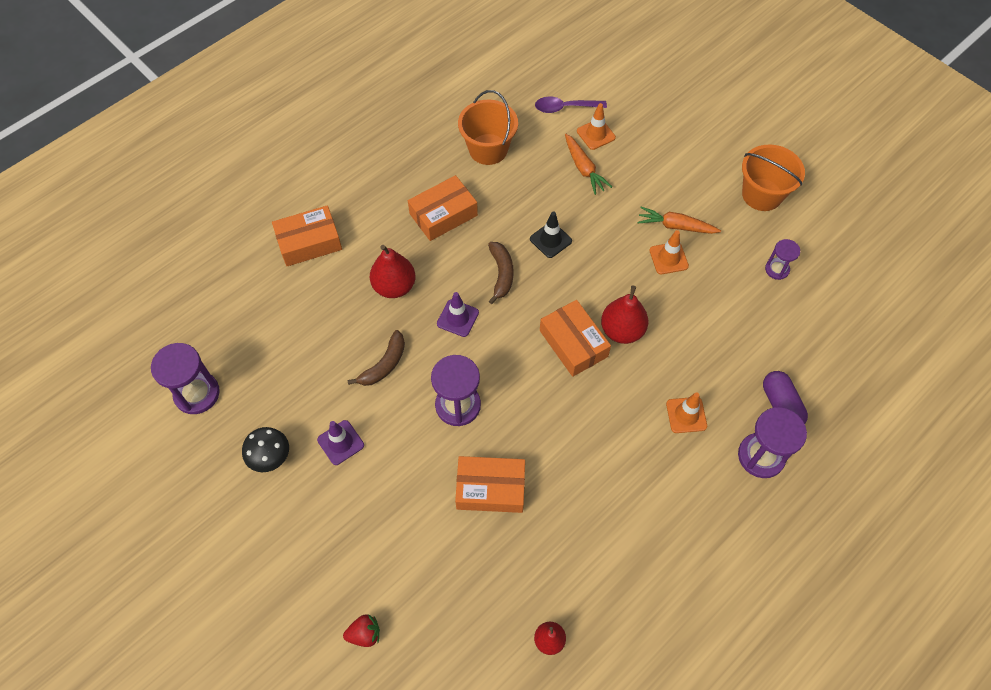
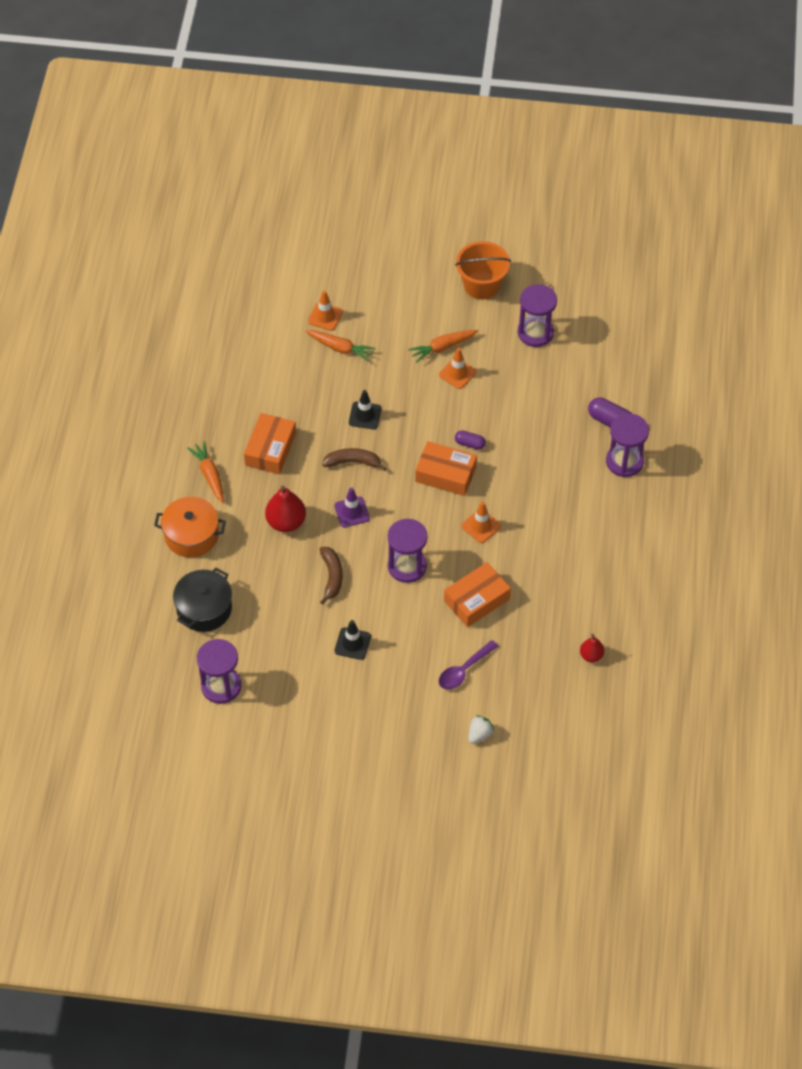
camera: 40 degrees left, 5 degrees down
(254, 313) = (204, 608): none -> black pot
(271, 458) = (315, 686): black mushroom -> none
(309, 242) = (191, 535): orange box -> orange pot
(340, 442) = (352, 643): purple traffic cone -> black traffic cone
(364, 634) = (479, 734): red strawberry -> white strawberry
(373, 202) = (209, 475): none -> orange carrot
(488, 149) = (256, 380): orange bucket -> none
(501, 274) = (353, 462): brown banana -> brown banana turned 45 degrees counterclockwise
(565, 108) = (283, 311): purple spoon -> purple spoon (464, 670)
(622, 330) = (470, 444): red pear -> purple capsule
(686, 415) = (558, 469): orange traffic cone -> orange traffic cone (481, 526)
(777, 269) = (535, 333): purple hourglass -> purple hourglass, size x1.74

